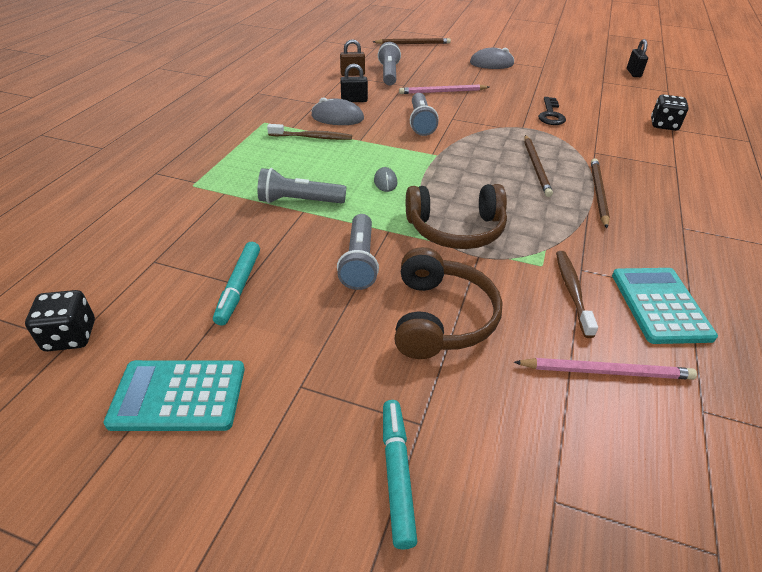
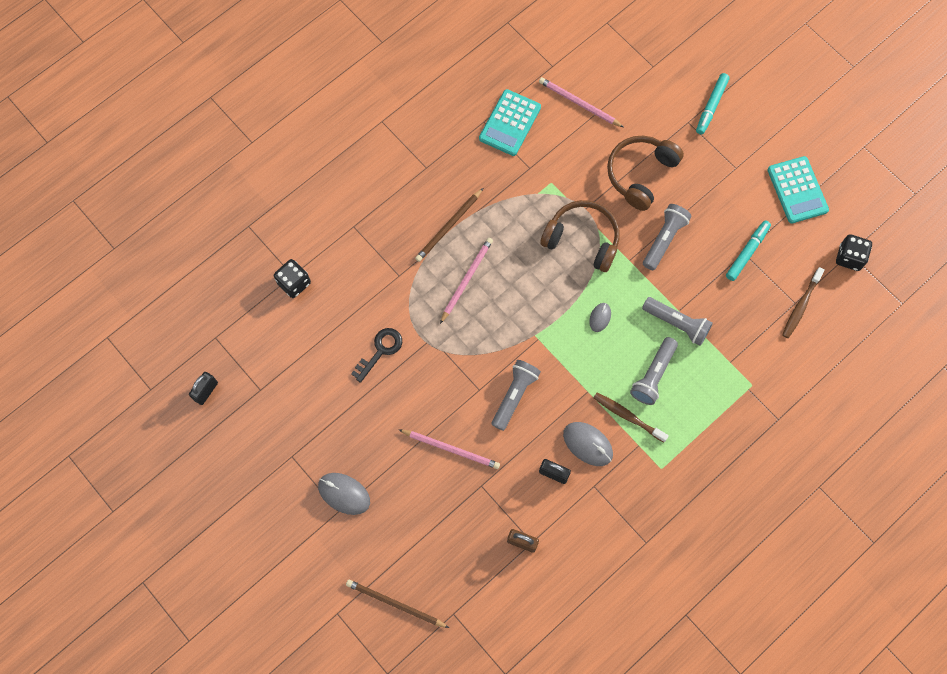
camera: 150 degrees left, 30 degrees up
(178, 396) = (797, 190): turquoise calculator -> turquoise calculator turned 45 degrees clockwise
(389, 74) = (480, 522): grey flashlight -> grey flashlight (653, 375)
(536, 167) = (466, 279): brown pencil -> pink pencil
(572, 291) = (551, 155): brown toothbrush -> brown toothbrush (801, 306)

